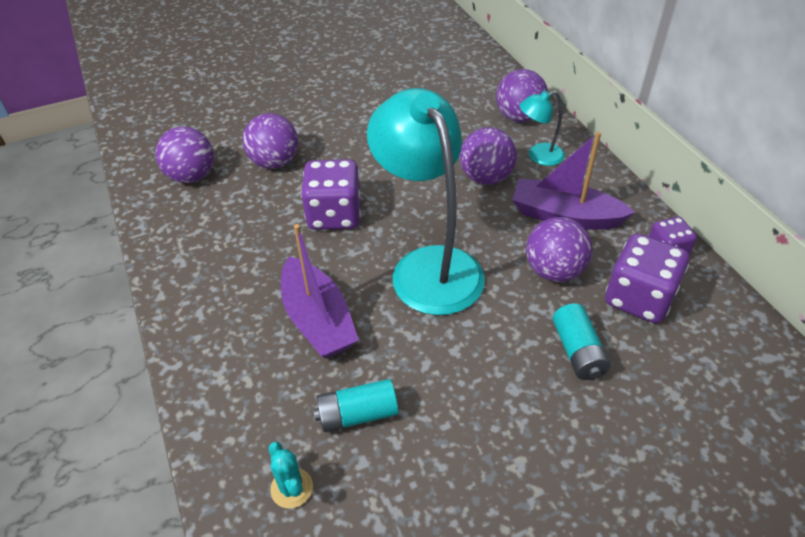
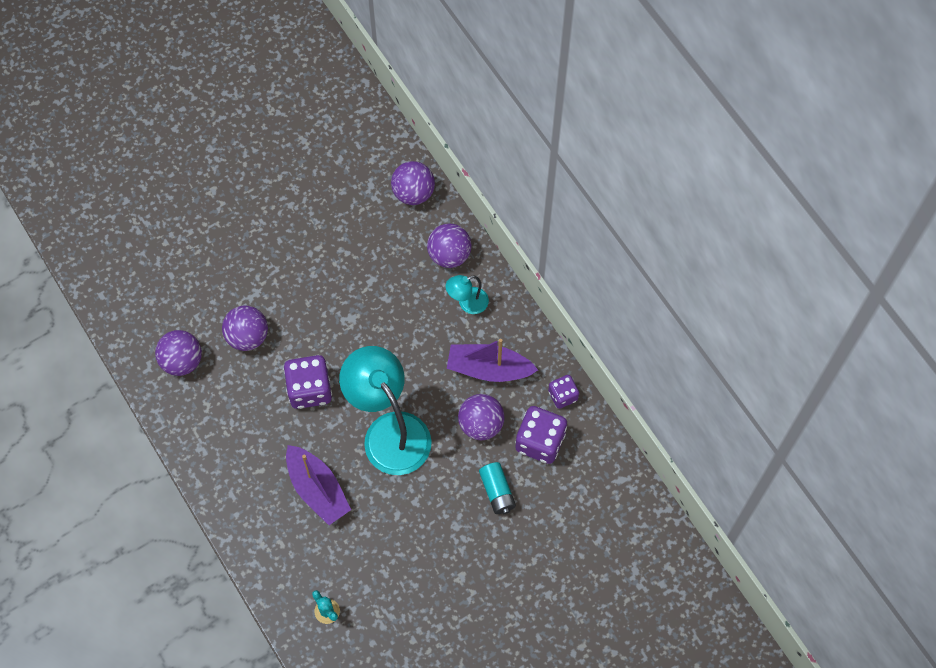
camera: 10 degrees left, 20 degrees up
(357, 414) = (358, 558): turquoise battery -> none
(486, 177) = (425, 334): purple ball -> purple ball (413, 193)

